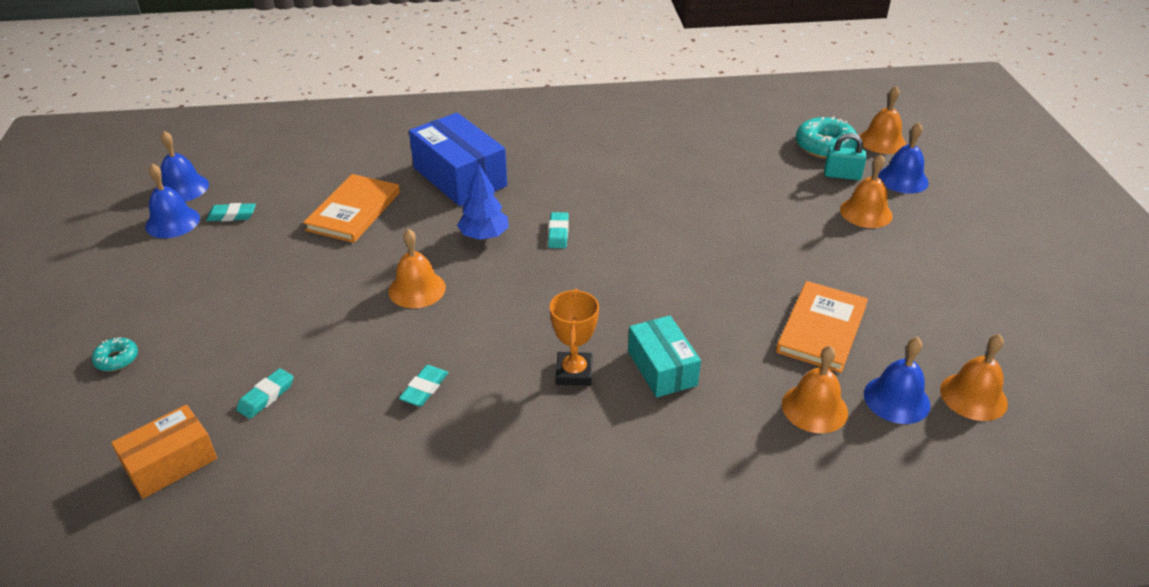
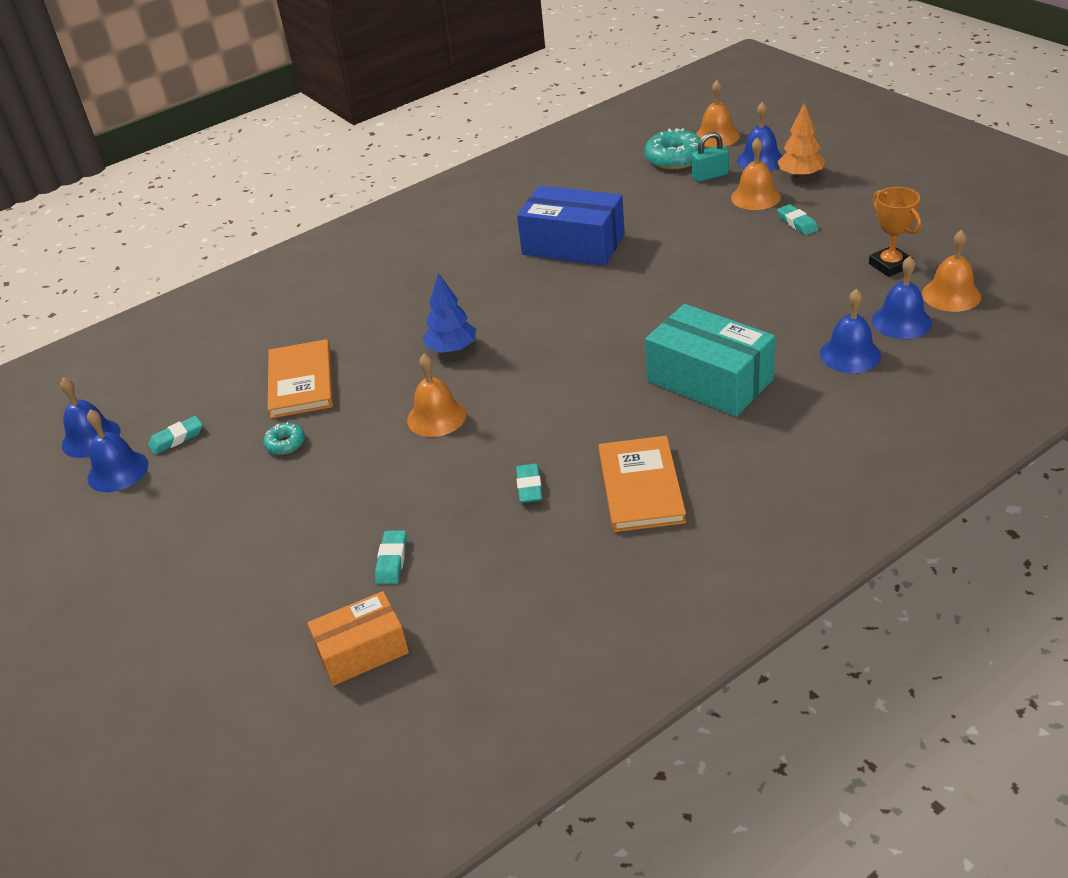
camera: 25 degrees left, 0 degrees up
(117, 359) = (205, 604): turquoise donut -> turquoise donut (285, 443)
(170, 463) = (362, 651): orange box -> orange box turned 45 degrees clockwise
(460, 177) = (374, 311): blue box -> blue box (573, 244)
(558, 233) = (517, 318): turquoise eraser -> turquoise eraser (797, 223)
(574, 373) = (643, 416): orange trophy -> orange trophy (890, 265)
(662, 368) = (709, 380): turquoise box -> turquoise box, size x1.59
(814, 408) = (850, 354): orange bell -> blue bell
(822, 329) = (803, 297): orange book -> orange book (641, 487)
(928, 209) = (800, 176): none -> orange tree

